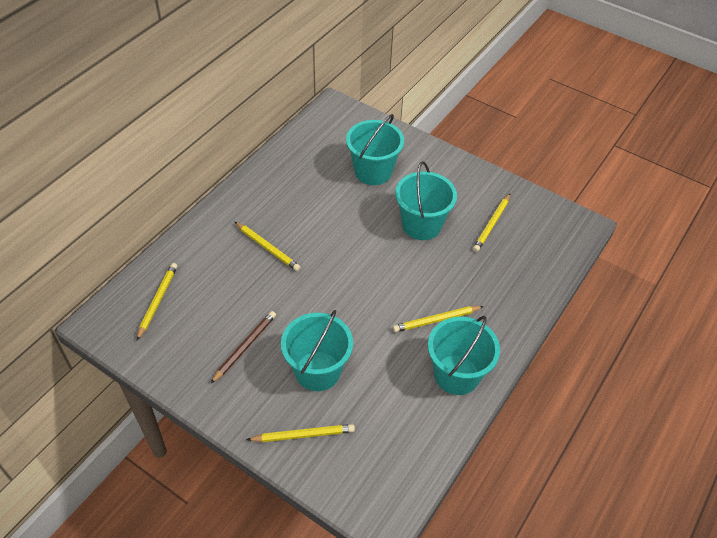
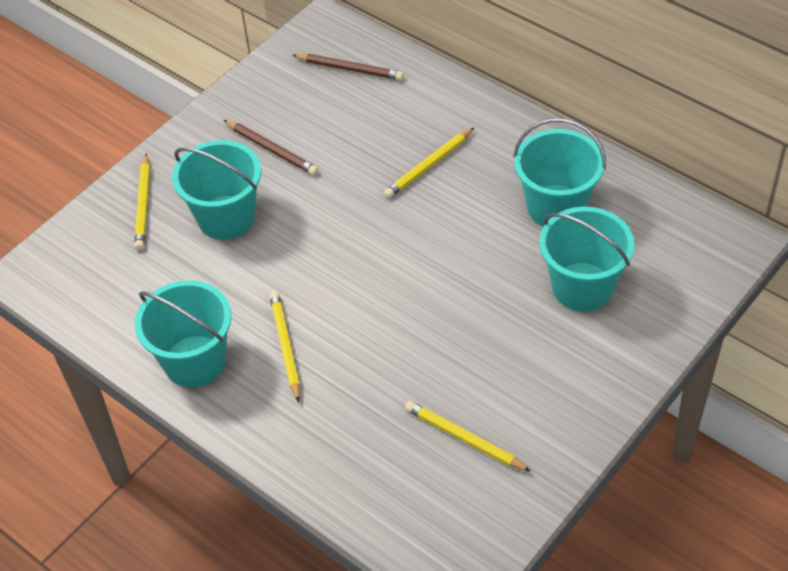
camera: 100 degrees right, 0 degrees up
(157, 301) = (350, 69): yellow pencil -> brown pencil
(421, 225) = (465, 343): turquoise bucket -> turquoise bucket (556, 207)

